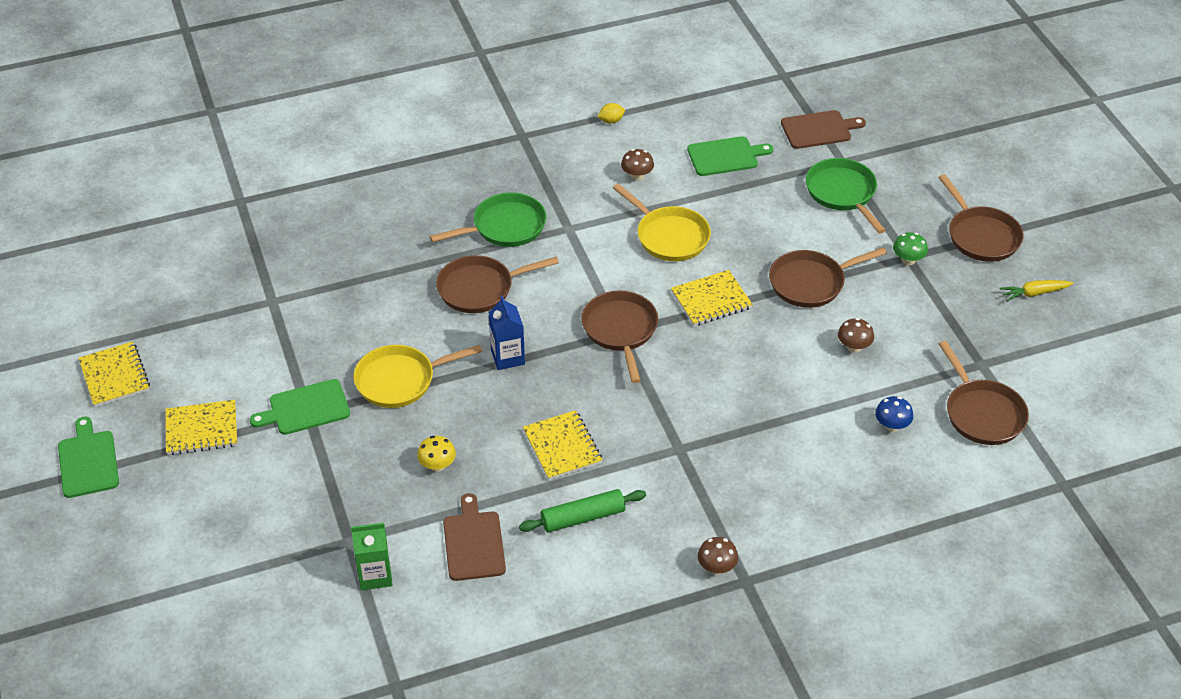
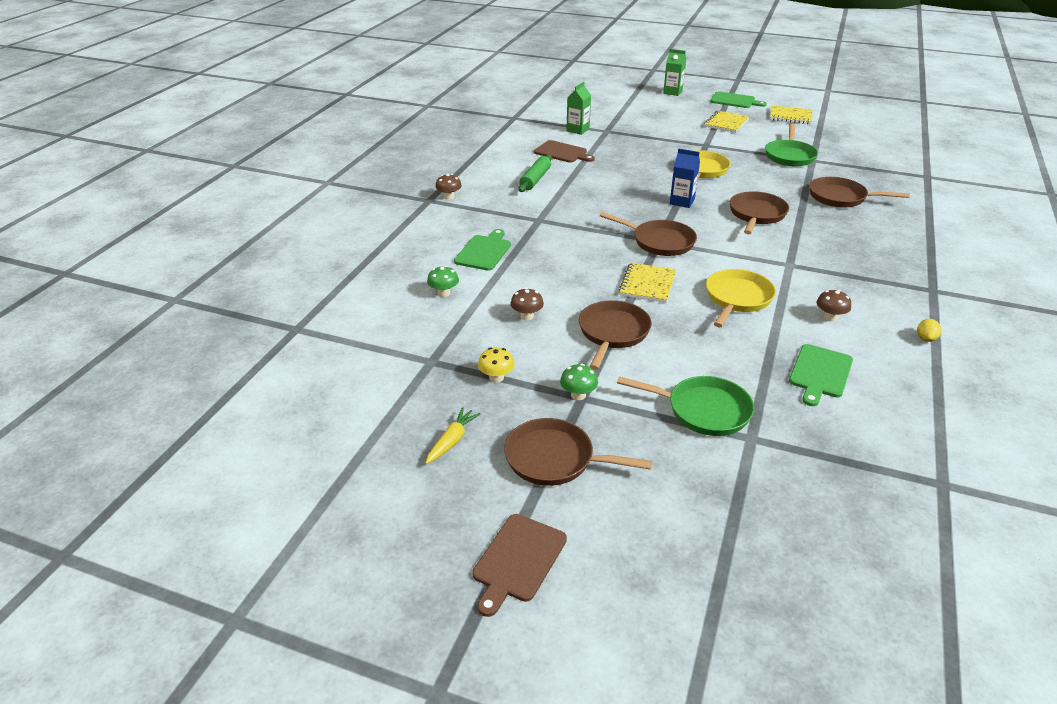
camera: 130 degrees right, 10 degrees down
(101, 553) = (672, 92): none -> green carton
(305, 408) = (710, 145): green cutting board -> green cutting board (484, 251)
(437, 465) = (625, 160): yellow mushroom -> yellow mushroom (496, 377)
(504, 227) = (815, 243): green pan -> green pan (789, 156)
(562, 447) = (590, 191): yellow notebook -> none
(669, 236) = (737, 299): yellow pan -> yellow pan turned 120 degrees clockwise
(819, 129) = (817, 452): brown cutting board -> brown cutting board (518, 561)
(892, 426) = (444, 293): blue mushroom -> green mushroom
(982, 413) = (395, 333): brown pan -> brown pan (841, 197)

